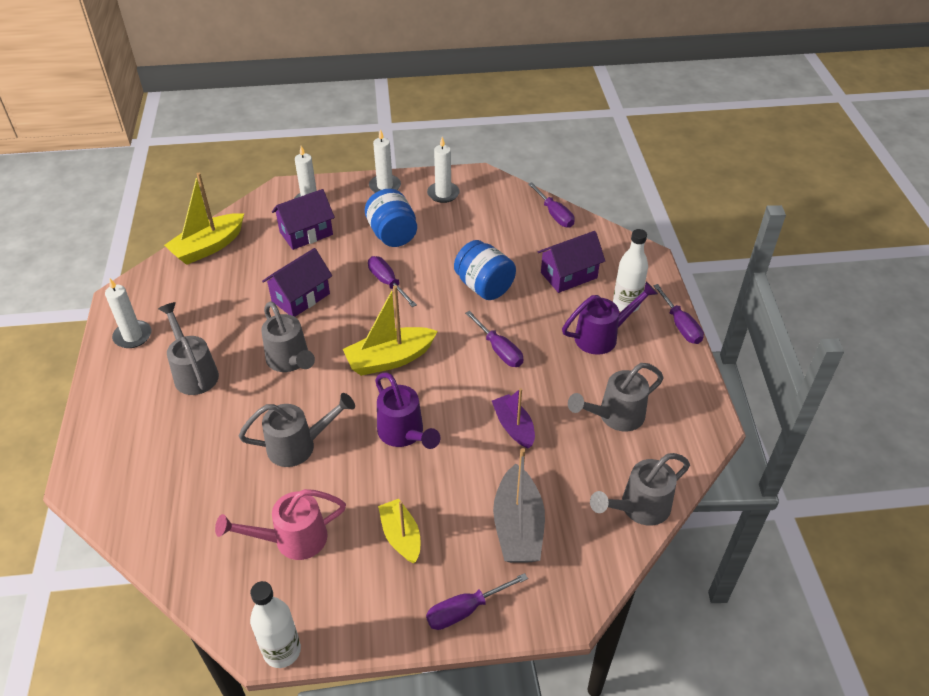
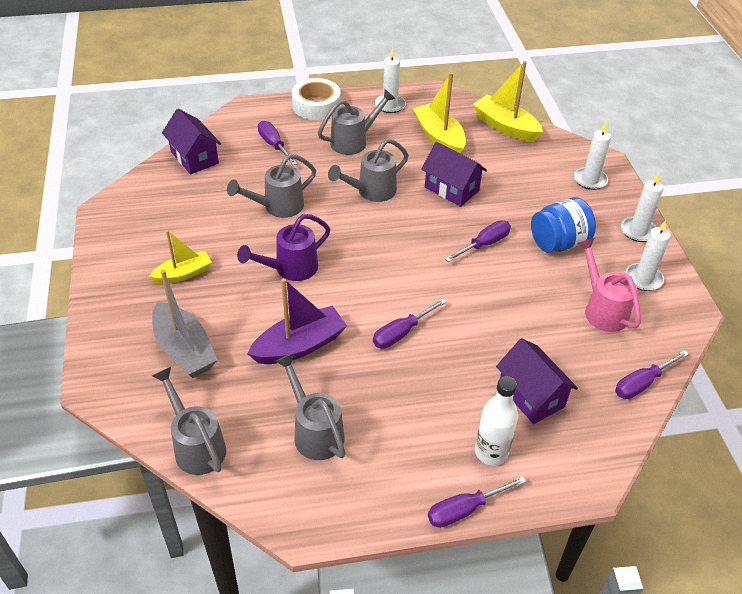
camera: 85 degrees right, 0 degrees up
(105, 406) = (316, 105): none -> white tape
(282, 651) = (96, 219): white bottle -> none
(292, 539) = (188, 213): pink watering can -> pink watering can (602, 309)
(298, 446) = (278, 207): grey watering can -> grey watering can turned 75 degrees clockwise
(306, 233) = (542, 182): purple house -> purple house (194, 157)
(390, 359) = (380, 253): yellow boat -> yellow boat (439, 137)
(465, 610) = (109, 316): purple screwdriver -> purple screwdriver (274, 145)
(484, 286) = (494, 319): blue jar -> none
(513, 426) = (299, 346): purple boat -> purple boat, size x1.53
(518, 527) = (184, 350): grey boat -> grey boat turned 120 degrees counterclockwise
(602, 336) = (433, 425): purple watering can -> none

